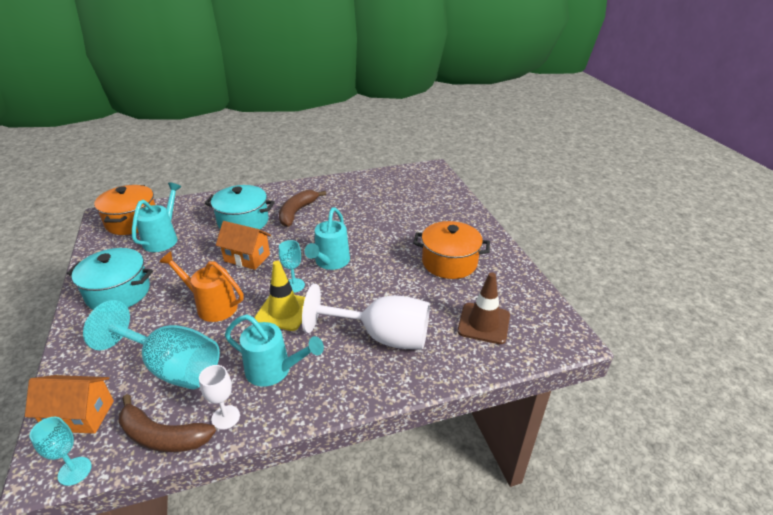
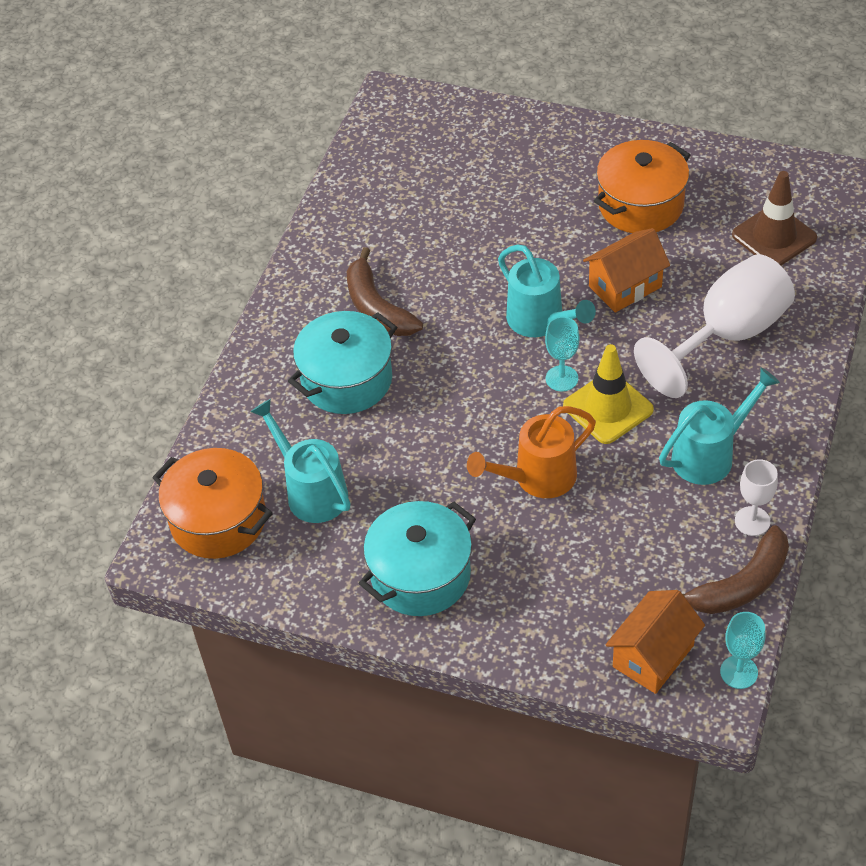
camera: 50 degrees left, 15 degrees up
(171, 367) = (630, 550): turquoise goblet -> none
(247, 258) = (453, 406): orange house -> orange house (625, 286)

